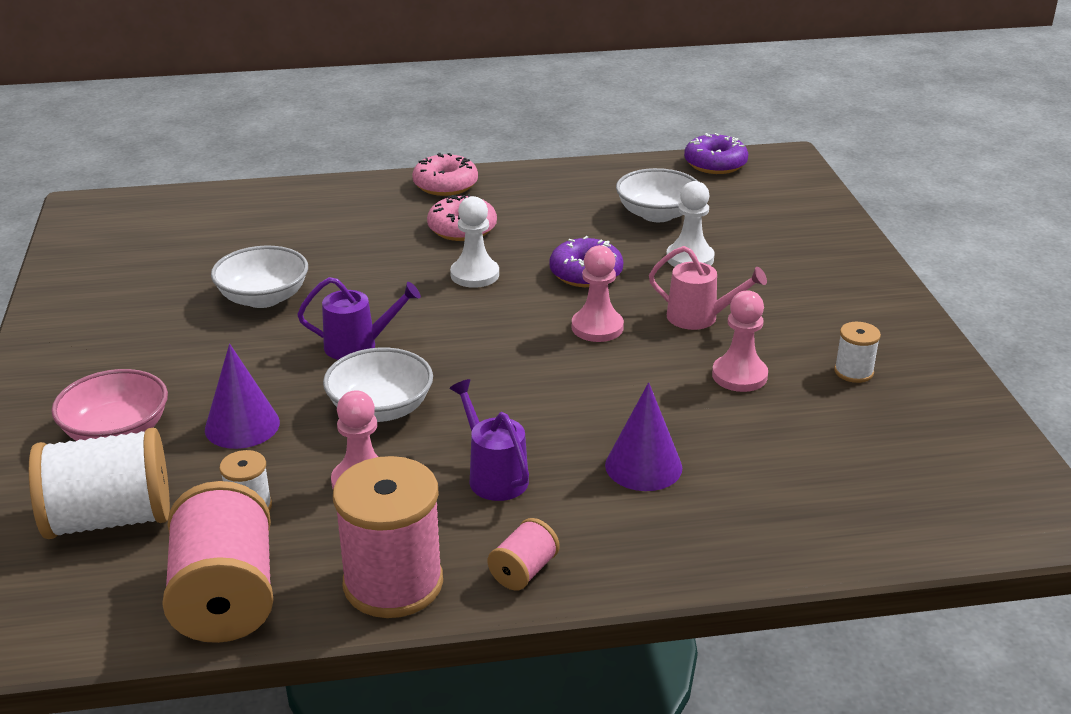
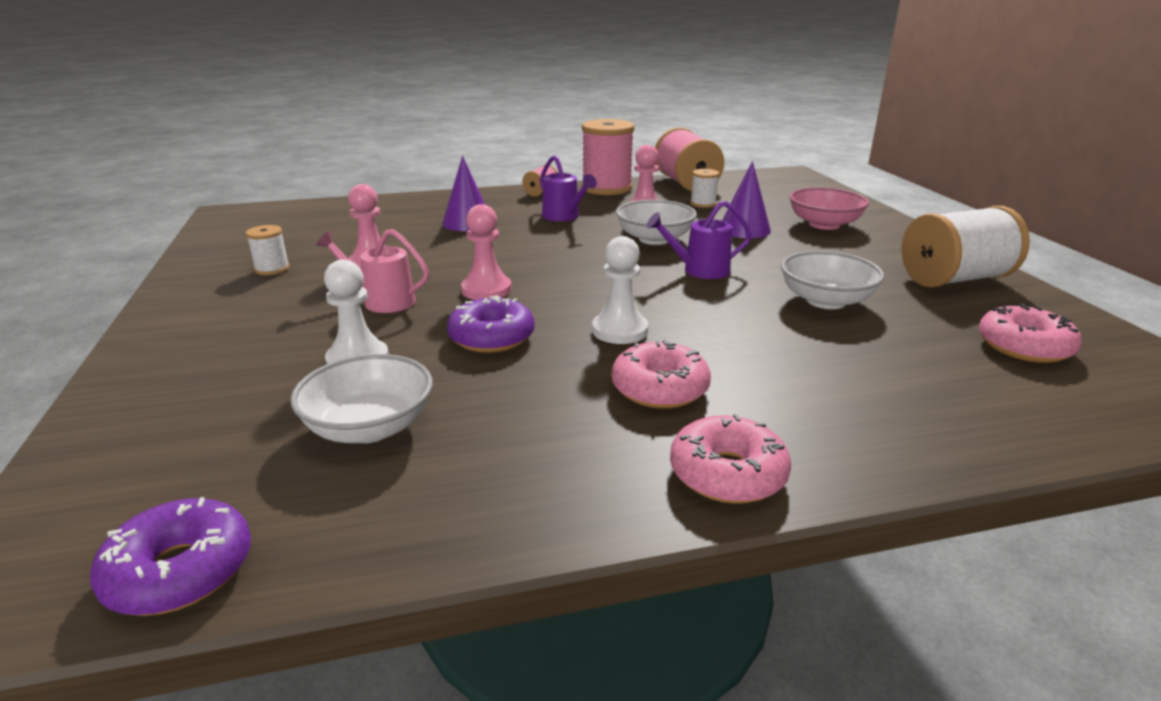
camera: 175 degrees right, 5 degrees down
(109, 519) = (776, 199): white spool -> white spool (954, 279)
(155, 246) = (1024, 347): none -> pink donut

